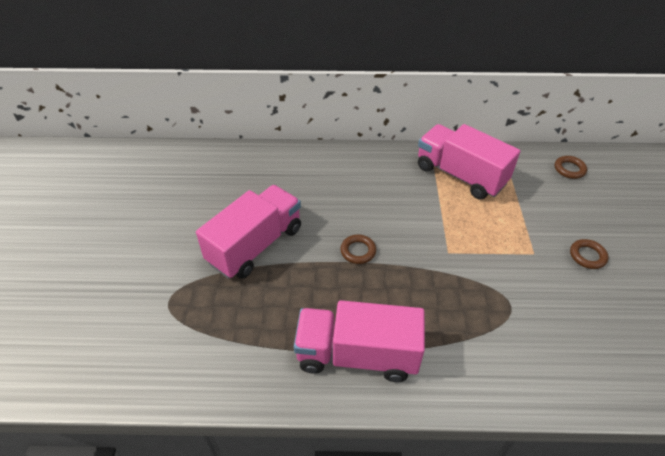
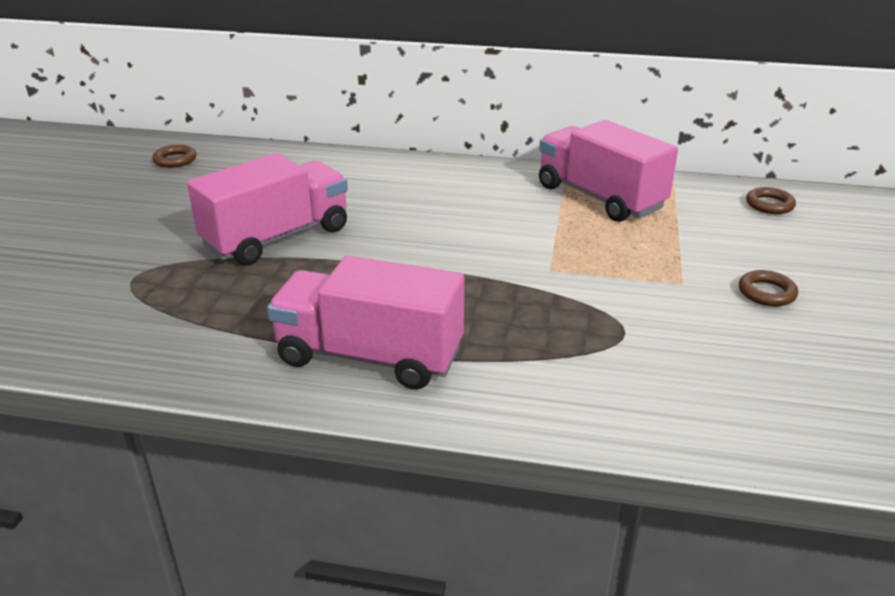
camera: 10 degrees right, 15 degrees down
(358, 251) = (418, 256): brown ring -> brown ring (175, 160)

